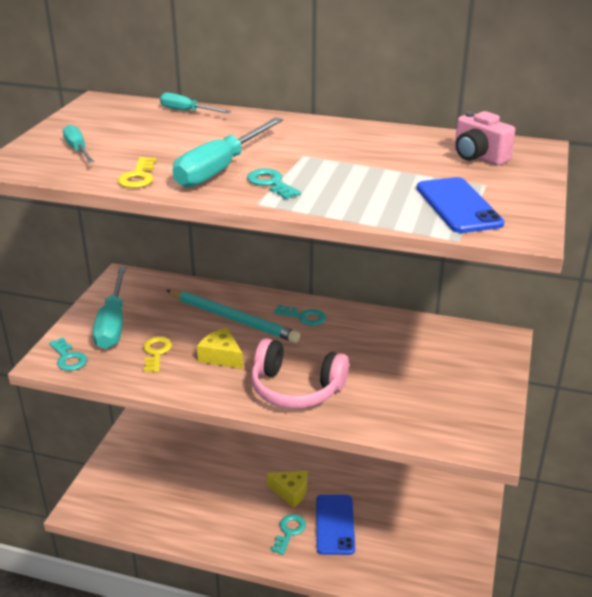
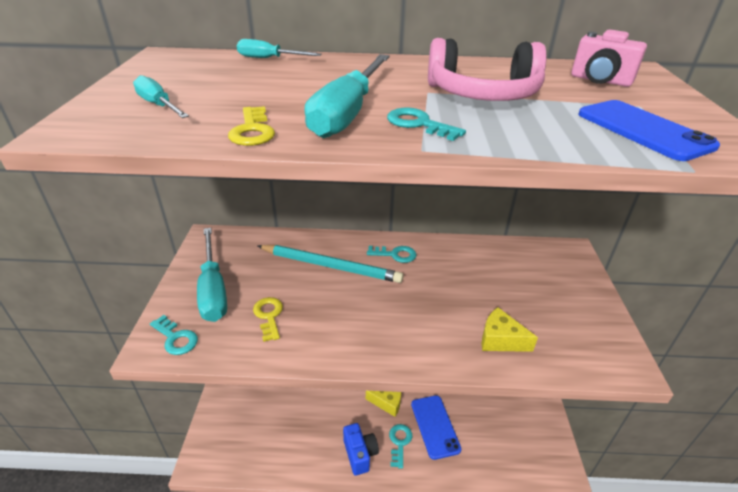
camera: 15 degrees left, 5 degrees up
(221, 356) = (336, 309): yellow cheese -> yellow cheese (500, 340)
(242, 534) = (360, 454): none -> blue camera
(296, 388) = (423, 334): pink headphones -> pink headphones (482, 94)

